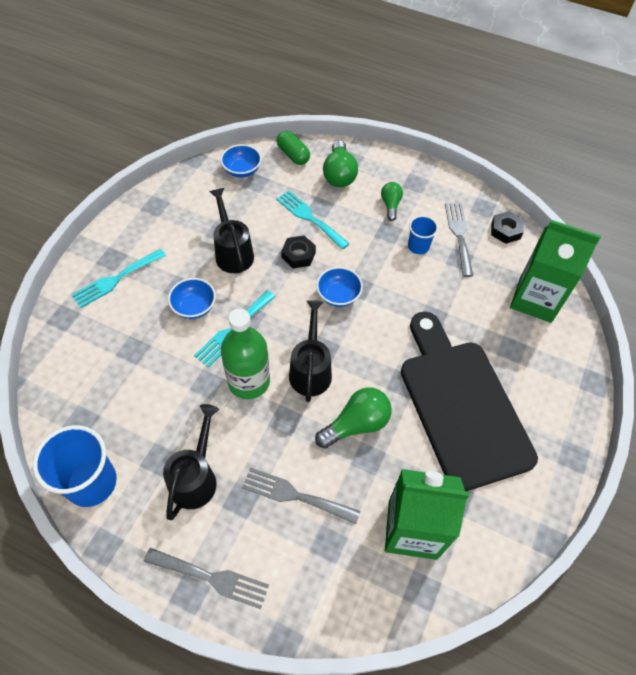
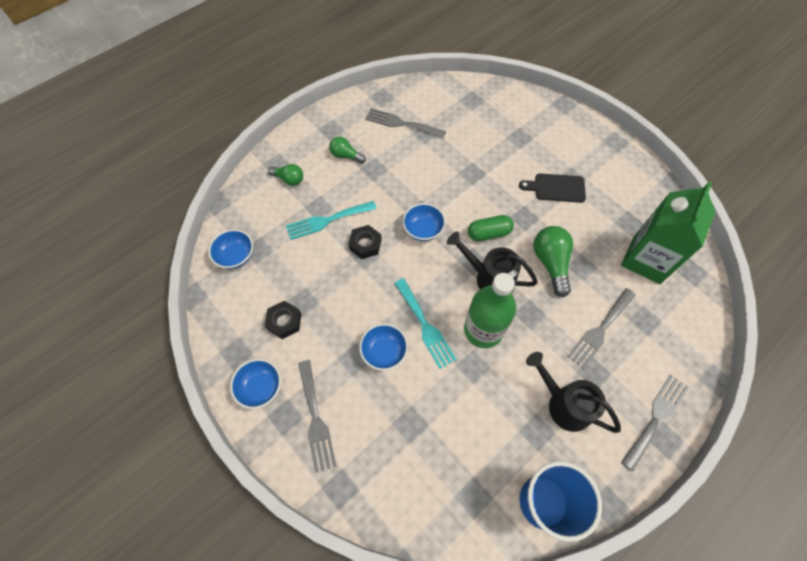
camera: 65 degrees left, 5 degrees up
(116, 279) = (316, 419): turquoise fork -> grey fork
(131, 233) = (260, 387): none -> blue bowl
(233, 252) = (335, 297): black watering can -> none
(293, 155) = (243, 206): green capsule -> green capsule (489, 233)
(339, 174) = (289, 179): green light bulb -> green light bulb, size x0.61
(418, 246) = (399, 154): blue cup -> none
(461, 405) = (556, 188): black cutting board -> black cutting board, size x0.42
(505, 230) = (412, 93): black nut -> black nut (284, 321)
(535, 299) = (483, 105): green carton -> none

